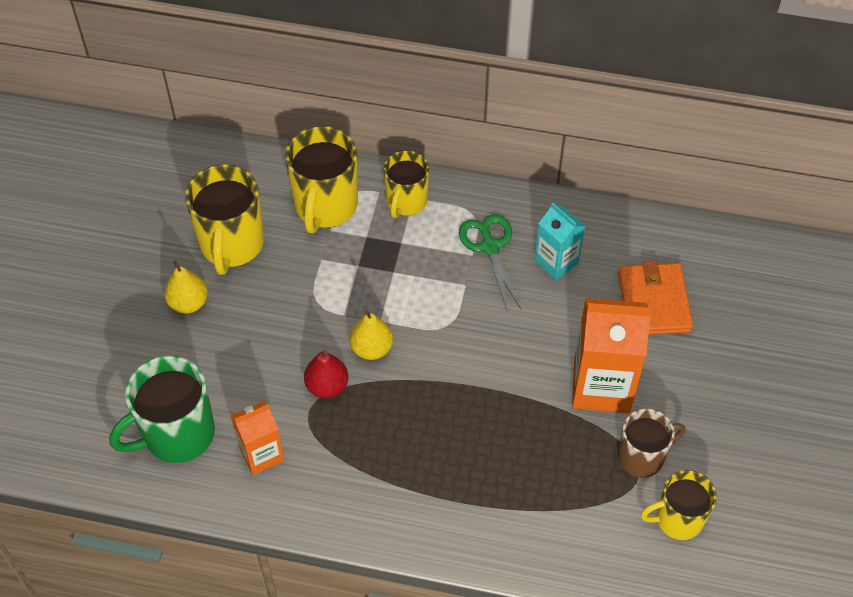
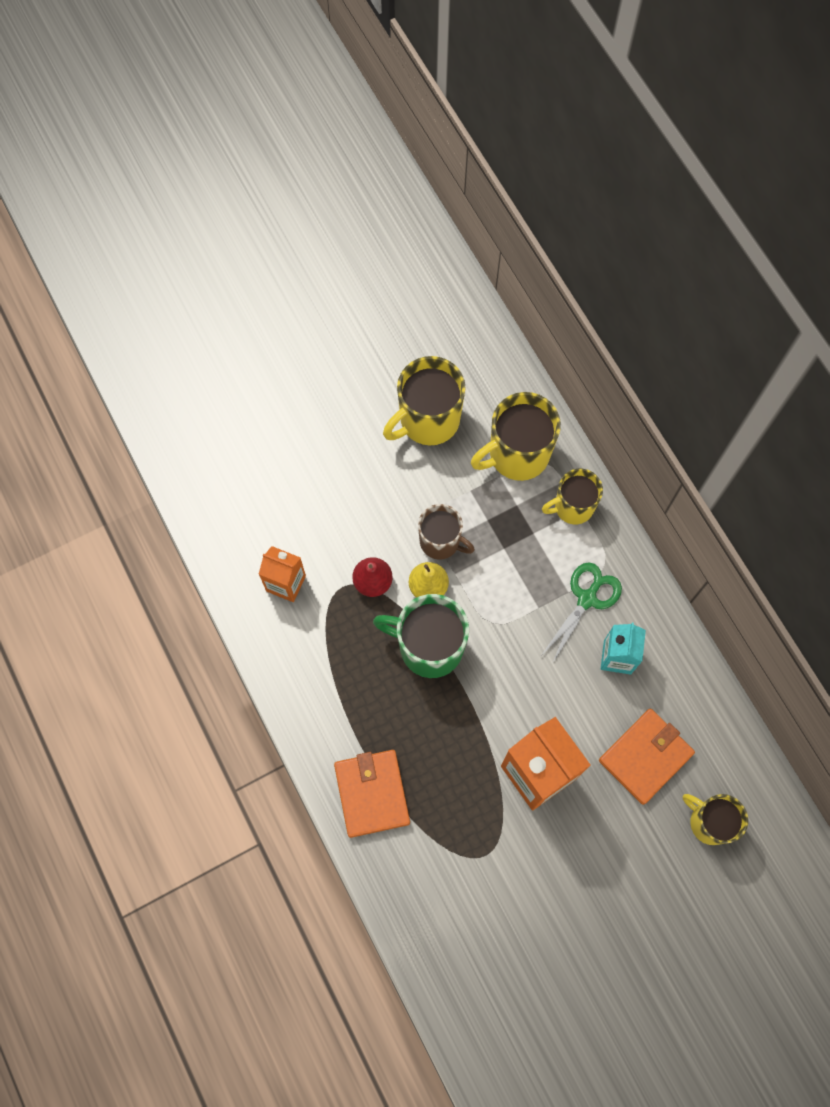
camera: 50 degrees right, 15 degrees up
(177, 434) = (254, 516): green mug -> green mug (429, 647)
(188, 303) = (357, 434): yellow pear -> none
(511, 524) = (372, 793): none -> orange wallet
(642, 457) = (503, 846): brown mug -> brown mug (441, 542)
(677, 519) = (474, 909): yellow mug -> yellow mug (709, 822)

